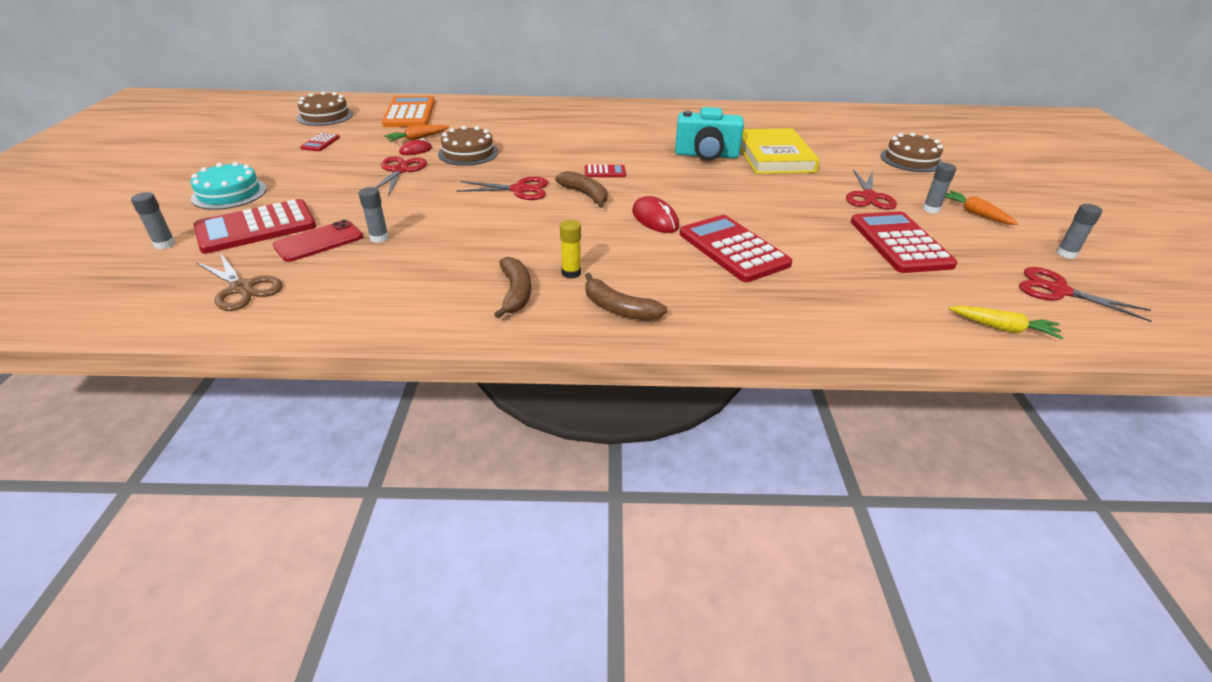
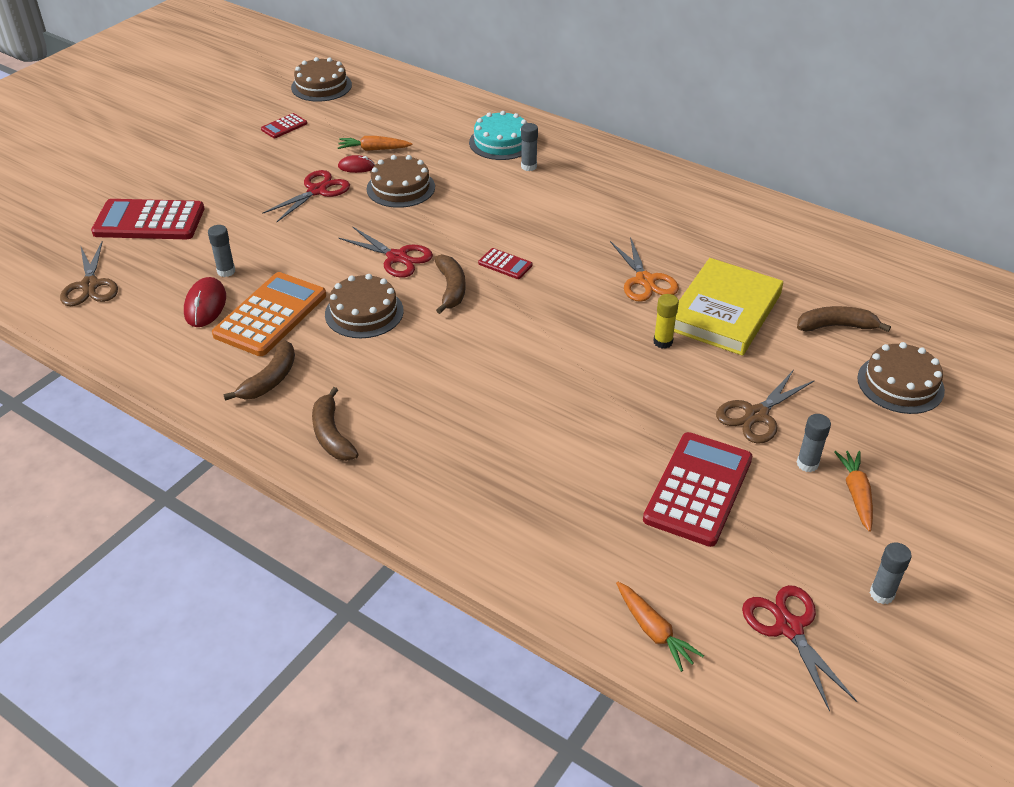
camera: 35 degrees right, 5 degrees up
(165, 244) = (76, 215): grey glue stick -> grey glue stick (528, 166)
(229, 193) = (161, 171): turquoise cake -> turquoise cake (501, 142)
(319, 241) = (179, 256): red phone -> none
(410, 113) = (402, 107): orange calculator -> orange calculator (271, 315)
(538, 227) = (364, 312): none -> brown cake
(571, 273) = (335, 378): yellow glue stick -> yellow glue stick (663, 342)
(655, 219) = (481, 348): red mouse -> red mouse (205, 305)
(706, 155) = (645, 280): turquoise camera -> orange scissors
(733, 249) = (511, 417): red calculator -> none
(840, 145) = (836, 326): none -> brown banana
(869, 196) = (756, 415): red scissors -> brown scissors
(1002, 328) = (653, 631): yellow carrot -> orange carrot

